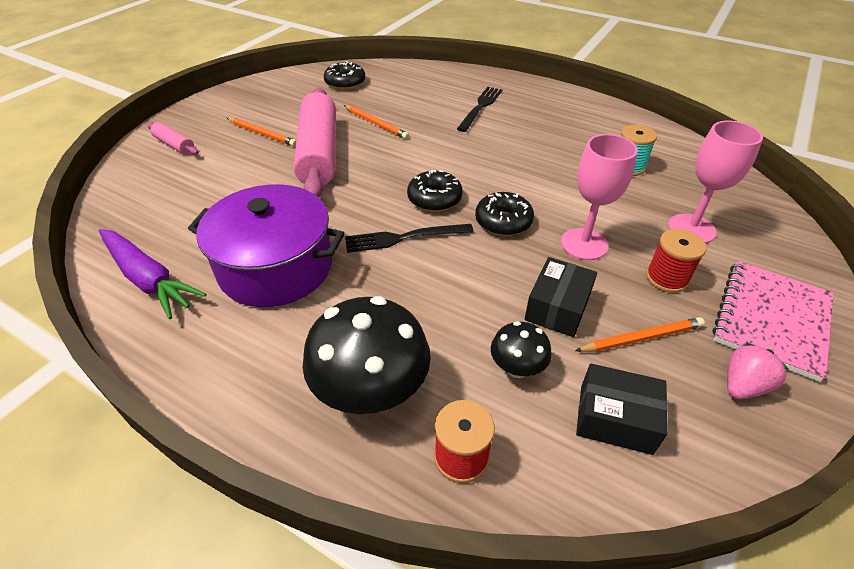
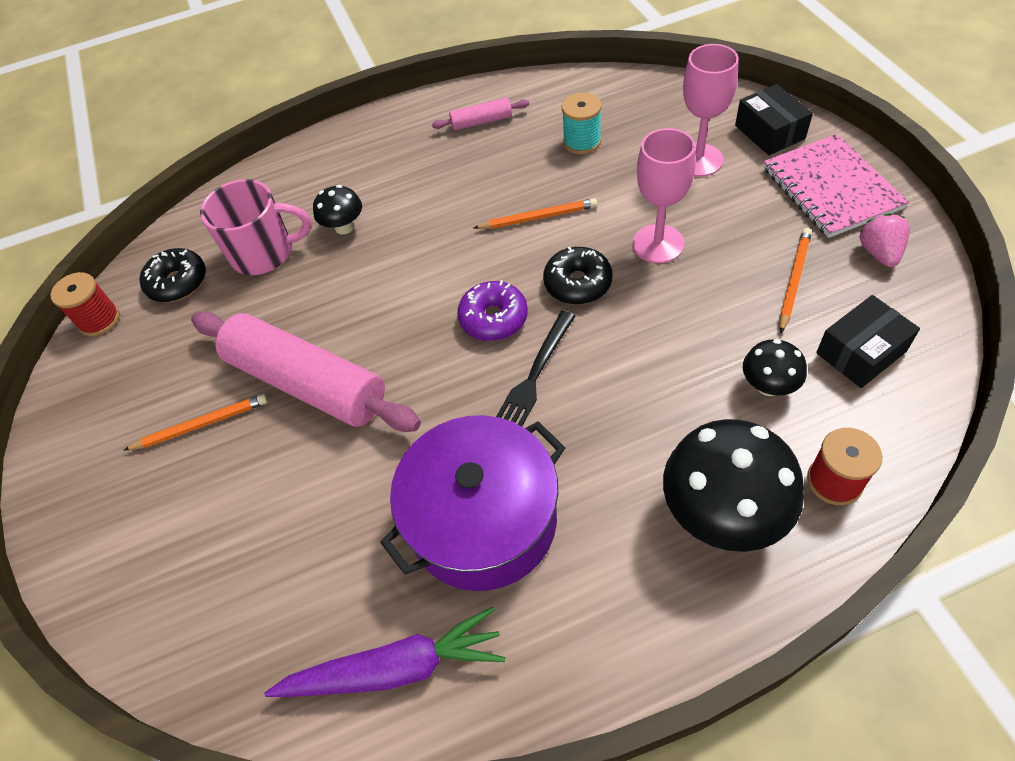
camera: 45 degrees left, 10 degrees up
(174, 145) = (121, 540): pink rolling pin -> pink rolling pin (481, 122)
(376, 124) = (303, 297): orange pencil -> orange pencil (538, 217)
(392, 97) = (264, 253): none -> pink mug
(434, 199) = (493, 318): black donut -> purple donut
(440, 113) = (344, 227): none -> black mushroom
(480, 107) = (370, 187): black fork -> none
(557, 307) = (720, 314): black box -> black box (769, 132)
(666, 278) = (742, 218): red spool -> red spool (99, 320)

